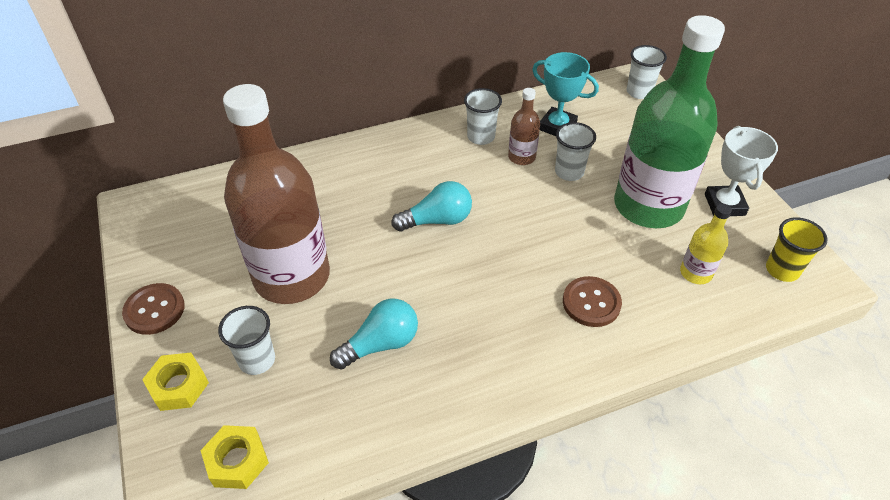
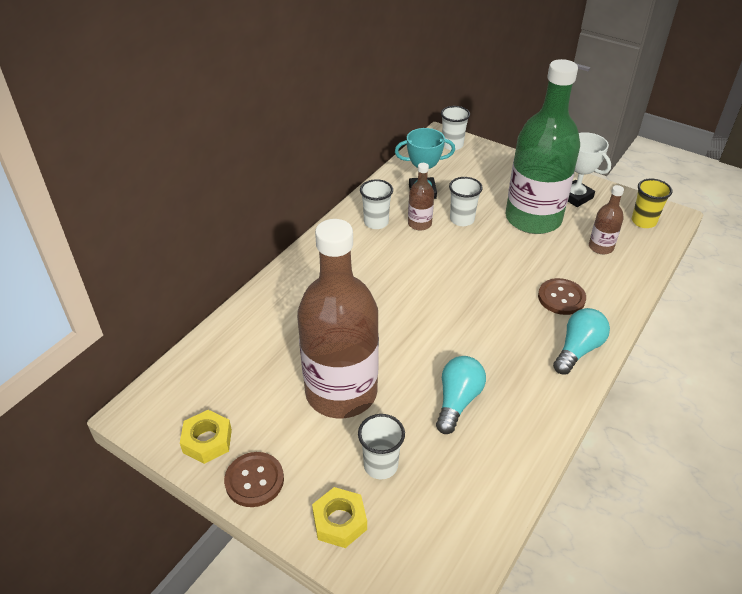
camera: 35 degrees left, 5 degrees down
(237, 461) = (443, 541): yellow nut -> yellow nut (207, 441)
(437, 220) = (406, 296): turquoise light bulb -> turquoise light bulb (578, 350)
(696, 273) = (601, 247): yellow bottle -> brown bottle

